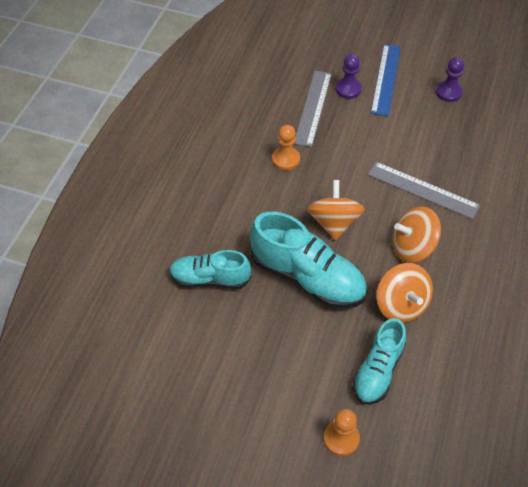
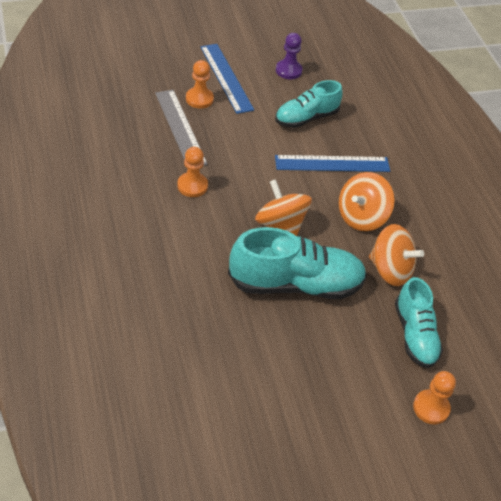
camera: 40 degrees left, 5 degrees down
(210, 279) = (209, 328): turquoise shoe -> turquoise shoe (306, 118)
(348, 89) = (199, 99): purple pawn -> orange pawn
(423, 190) = (332, 163): grey ruler -> blue ruler

